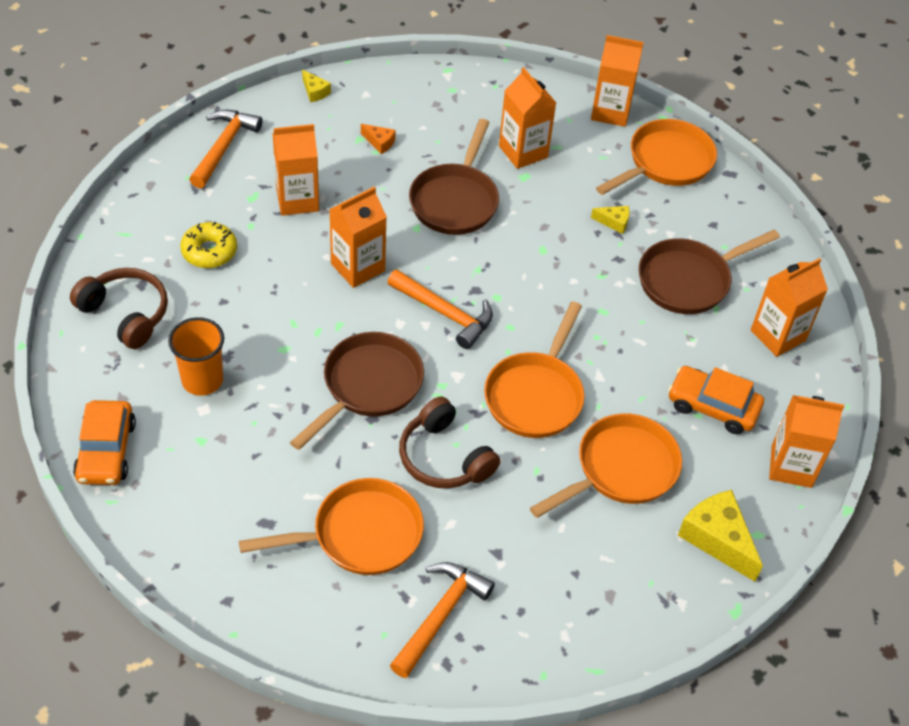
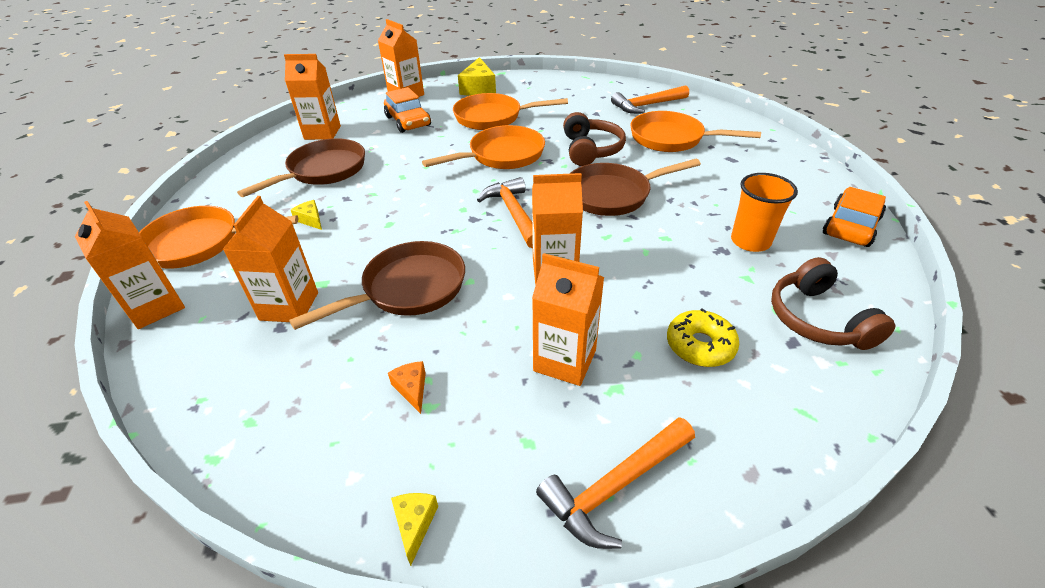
camera: 140 degrees left, 10 degrees down
(688, 280) = (323, 171): brown pan -> brown pan turned 60 degrees counterclockwise

